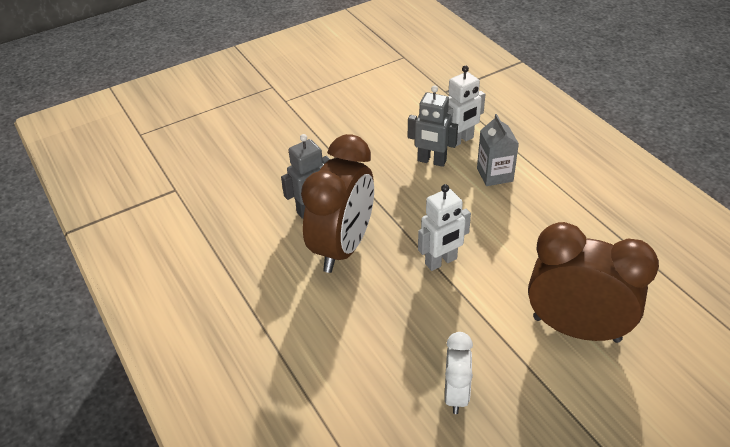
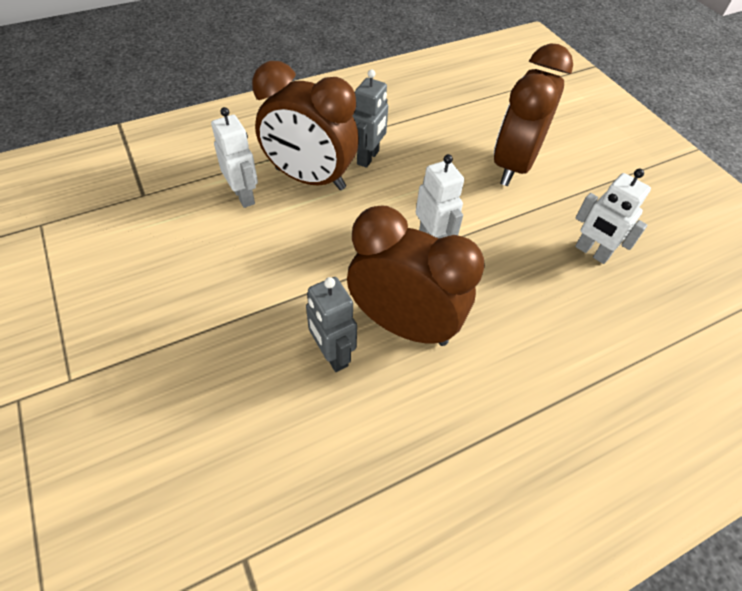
camera: 90 degrees left, 10 degrees up
(431, 161) = (272, 225): grey robot -> grey robot (368, 158)
(456, 394) = (591, 252): white clock -> white robot
(494, 175) = (310, 179): grey carton -> brown clock

